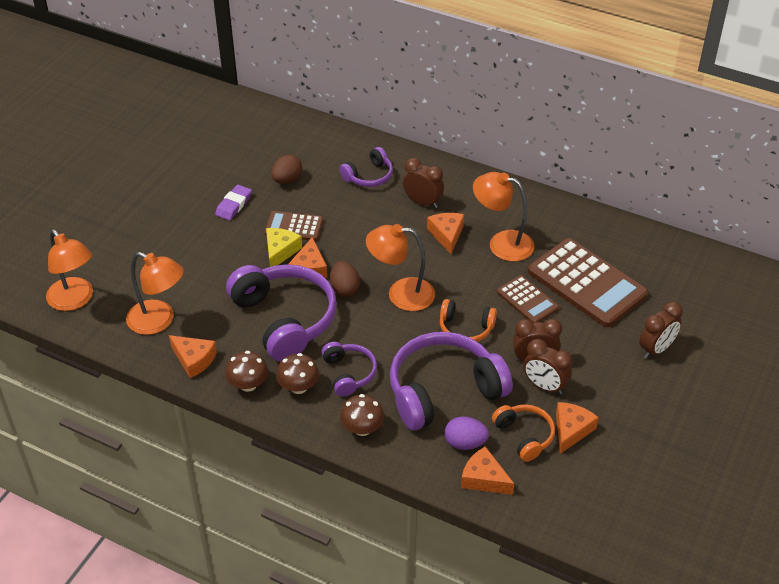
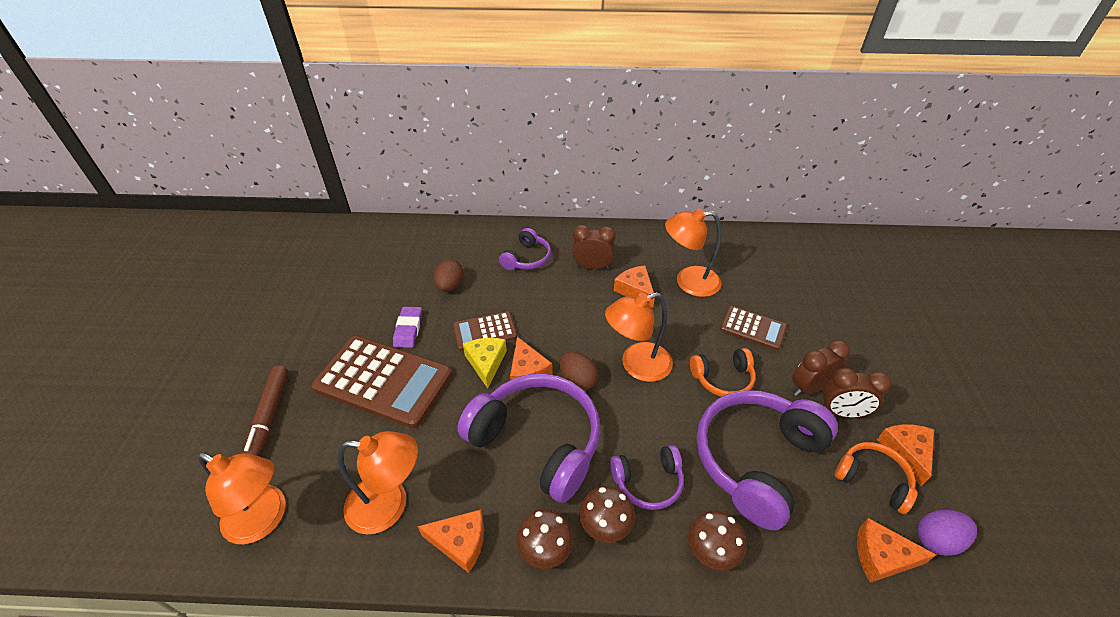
camera: 25 degrees left, 0 degrees up
(102, 236) = (269, 418): none -> brown marker
(348, 373) = (648, 481): purple headphones -> purple headphones turned 120 degrees clockwise
(465, 443) = (827, 517): purple egg -> purple egg (936, 540)
(586, 283) = (786, 294): brown calculator -> brown calculator (383, 381)
(656, 349) = (894, 335): brown clock -> none

